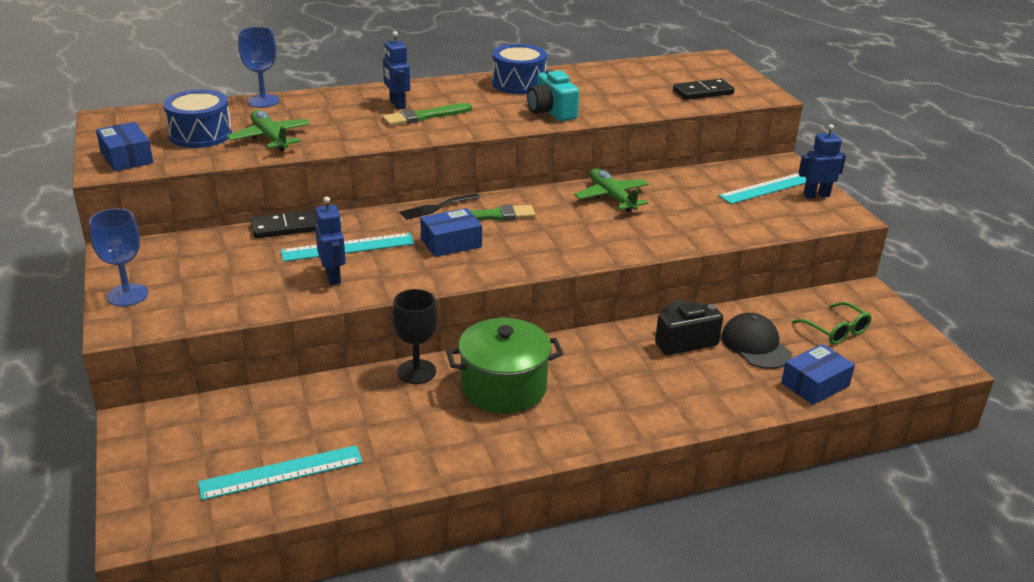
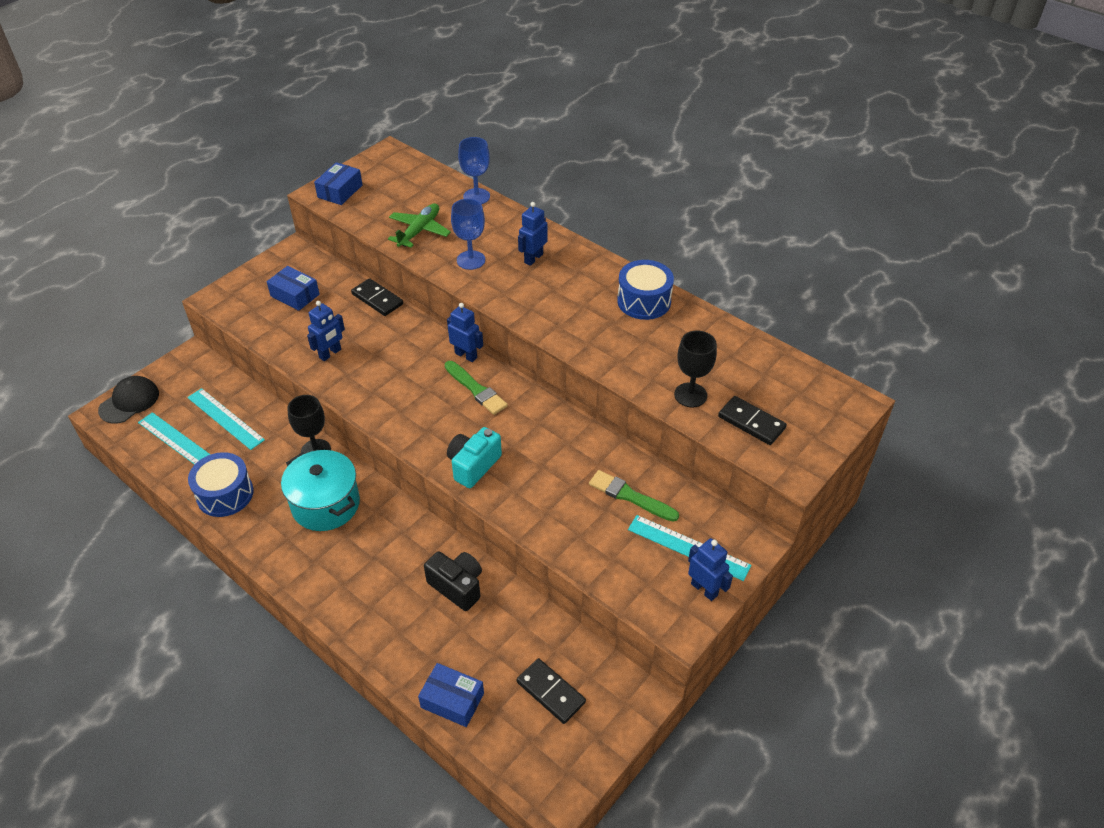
camera: 60 degrees right, 15 degrees up
(127, 295) = (249, 282): blue goblet -> blue goblet (471, 260)
(200, 134) = (398, 200): blue drum -> blue drum (225, 494)
(348, 247) = (373, 341): turquoise ruler -> turquoise ruler (225, 418)
(424, 116) = (525, 281): green brush -> green brush (630, 496)
(436, 207) = (466, 355): black fork -> blue robot
(451, 243) = (419, 387): blue box -> blue box (295, 295)
(504, 387) = (326, 504): green pot -> turquoise pot
(551, 112) = (603, 344): turquoise camera -> turquoise camera (473, 465)
(611, 197) = (570, 446): green plane -> none
(650, 101) = (690, 395): none -> black goblet
(755, 345) = (484, 638): black cap -> black cap (129, 402)
(836, 331) = (550, 692): green glasses -> black domino

